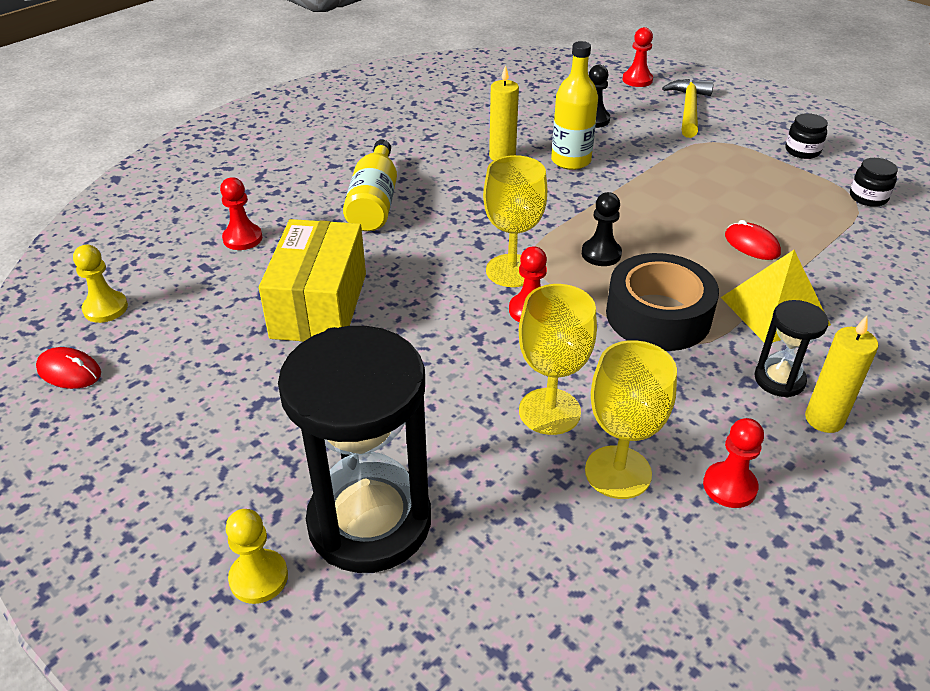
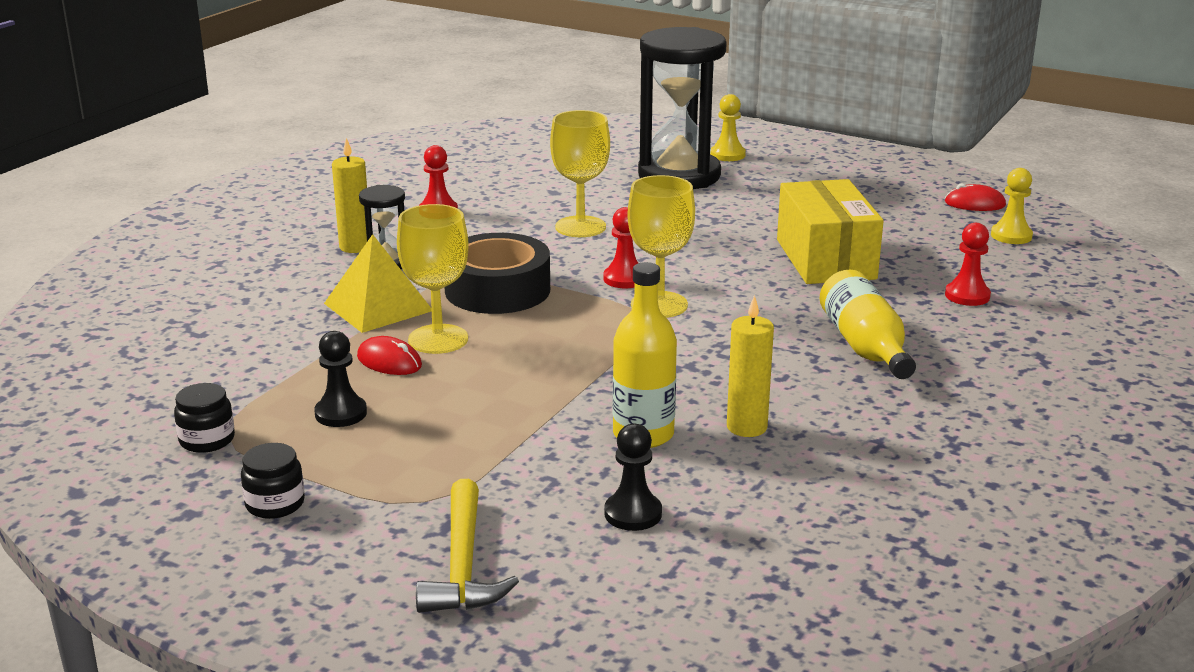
camera: 165 degrees right, 15 degrees down
(601, 254) = (567, 331): black pawn -> black pawn (341, 413)
(618, 472) = (520, 208): yellow goblet -> yellow goblet (438, 339)
(637, 80) = (572, 629): red pawn -> none

